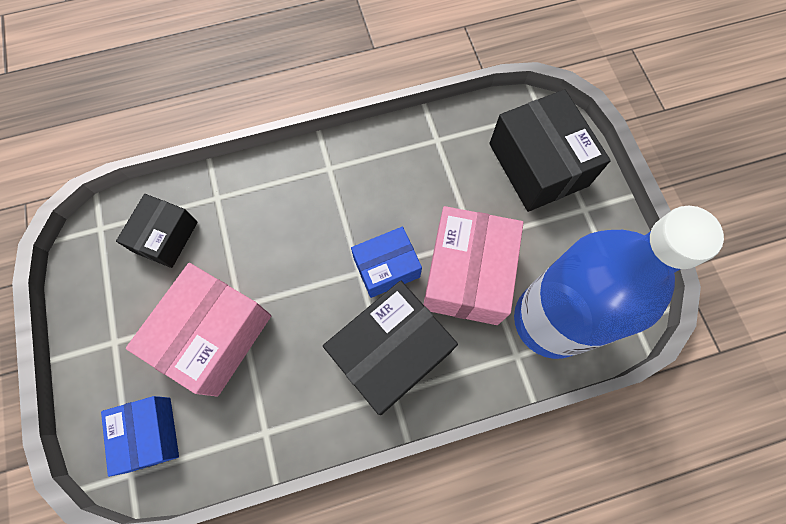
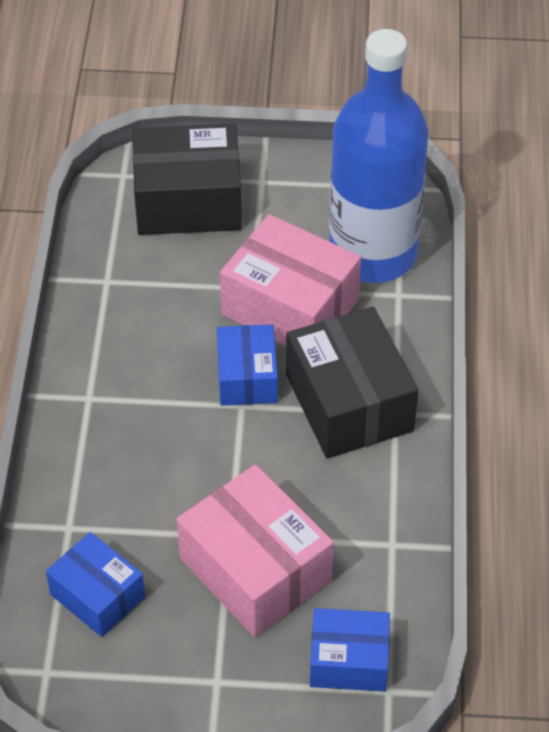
camera: 70 degrees left, 20 degrees down
(165, 237) = (97, 596): black box -> blue box

